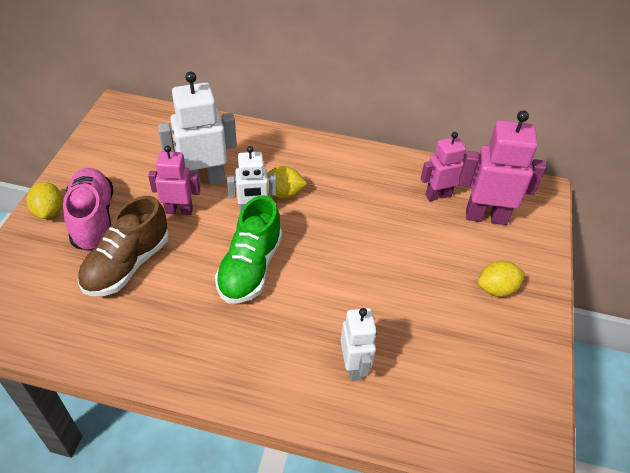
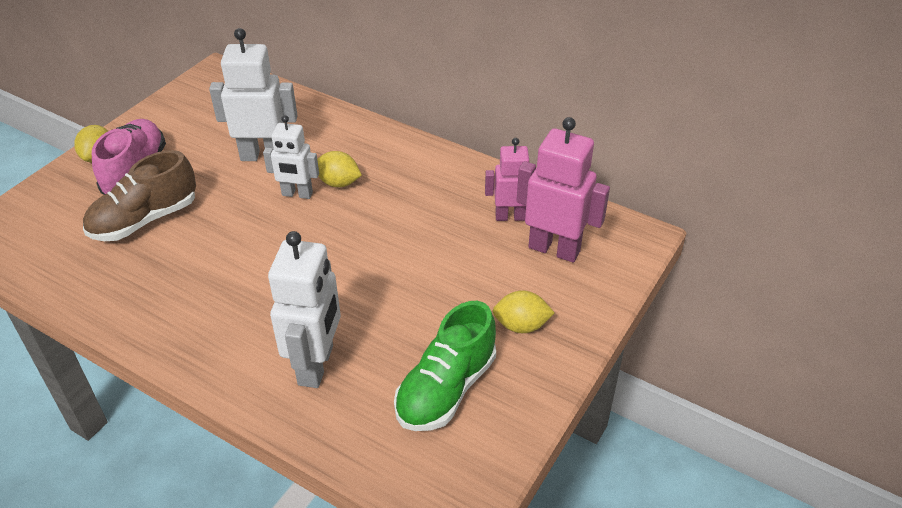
camera: 20 degrees right, 5 degrees down
(179, 210) = (222, 179): pink robot -> none
(250, 268) = (263, 248): green shoe -> green shoe (446, 389)
(354, 367) = (316, 365): white robot -> white robot, size x1.57

